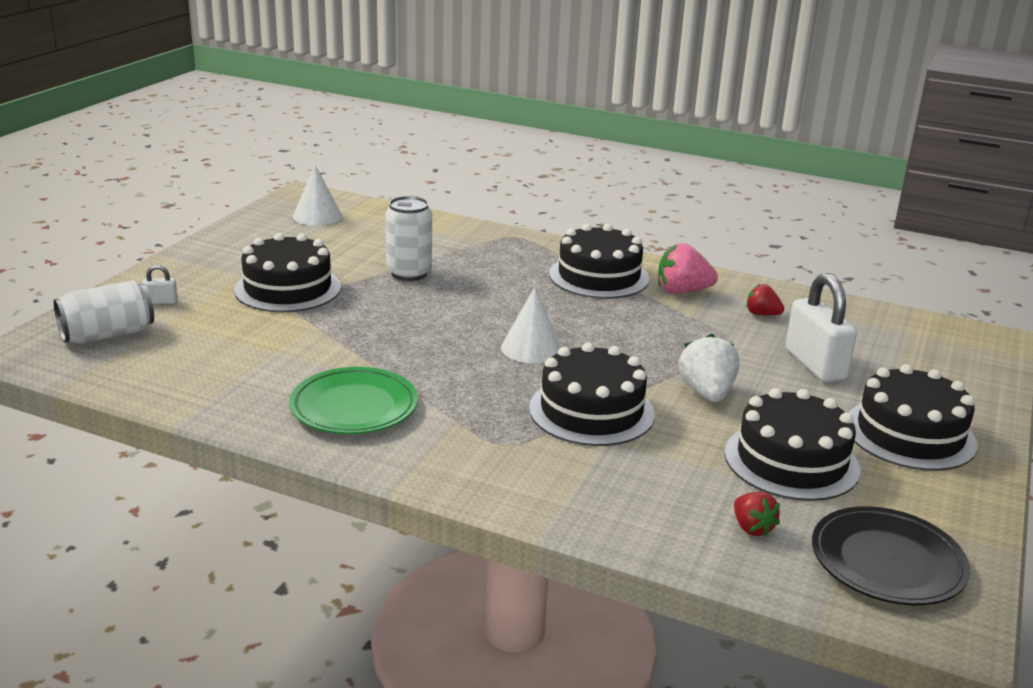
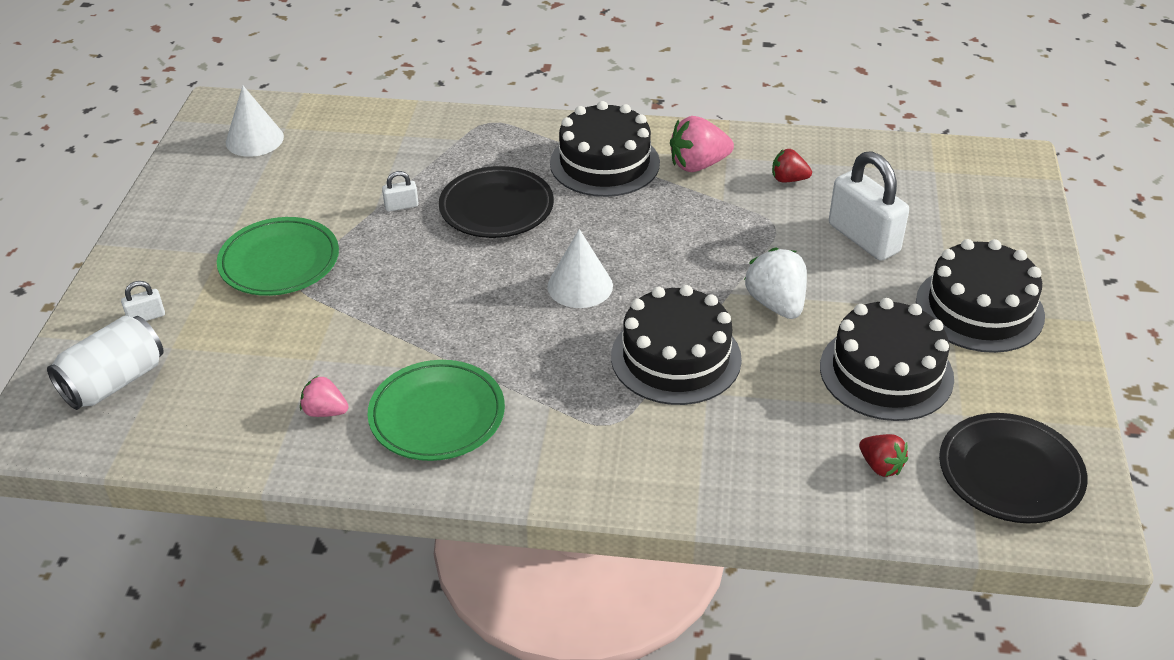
camera: 15 degrees left, 15 degrees up
(261, 386) = (325, 411): none -> pink strawberry
(288, 288) = (279, 262): black cake -> green plate
(409, 273) = (401, 206): white can -> white padlock
(488, 288) = (496, 208): none -> black plate

